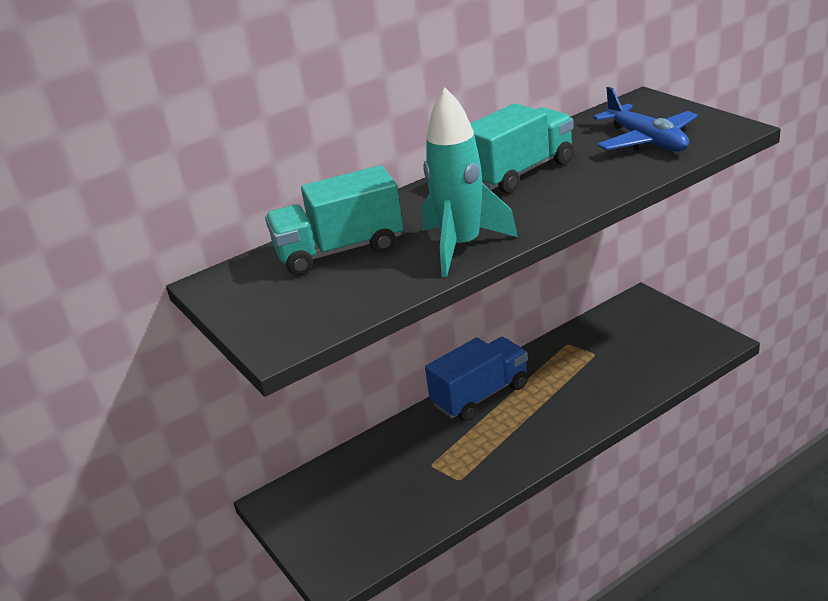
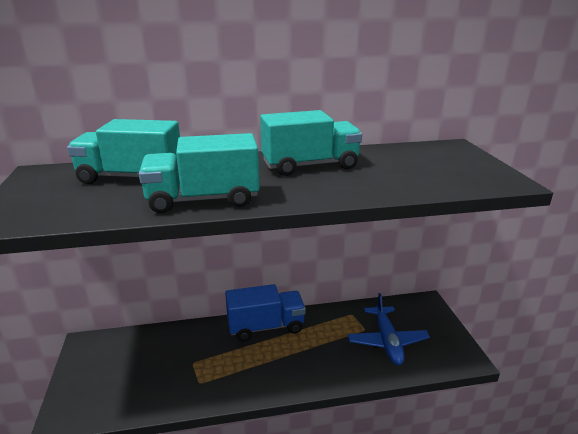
camera: 20 degrees right, 5 degrees down
(461, 247) = (203, 200): turquoise rocket -> turquoise truck
(646, 141) = (427, 171): blue plane -> blue plane (387, 341)

